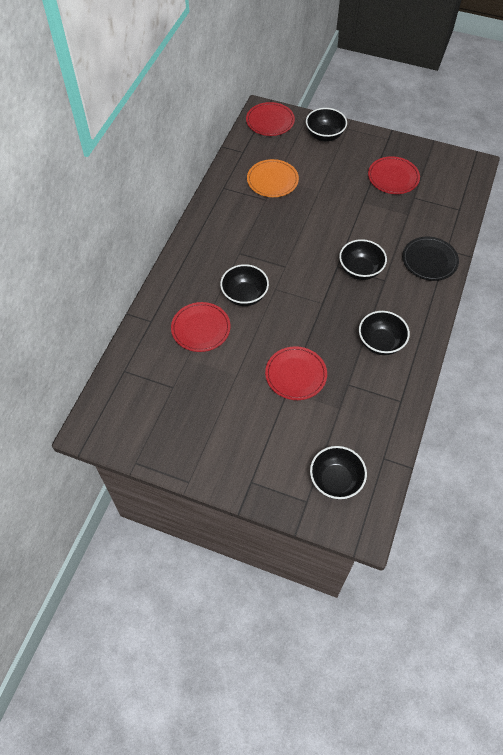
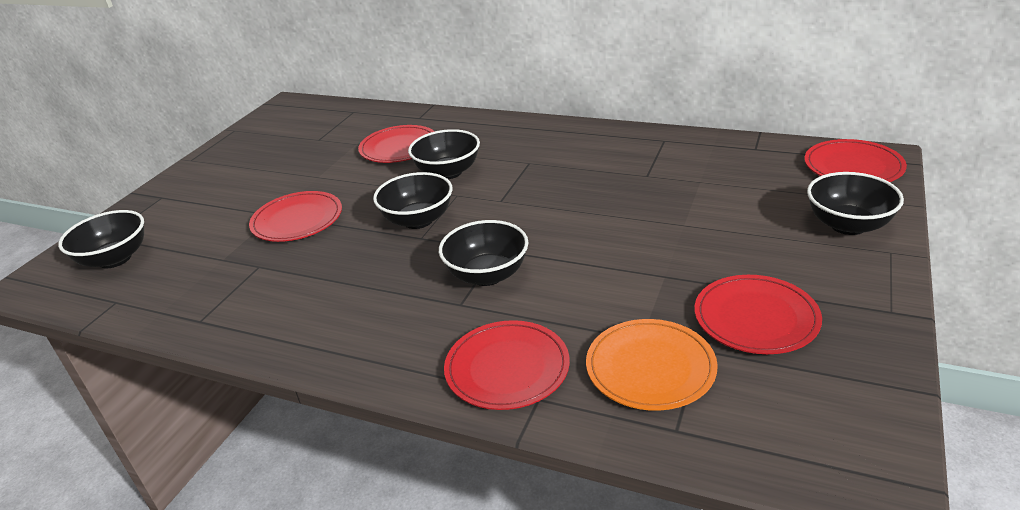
camera: 95 degrees right, 25 degrees down
(272, 180) = (695, 178): orange plate -> orange plate (650, 367)
(380, 343) = (322, 299): black bowl -> black bowl (418, 220)
(429, 260) = (507, 368): black plate -> red plate

